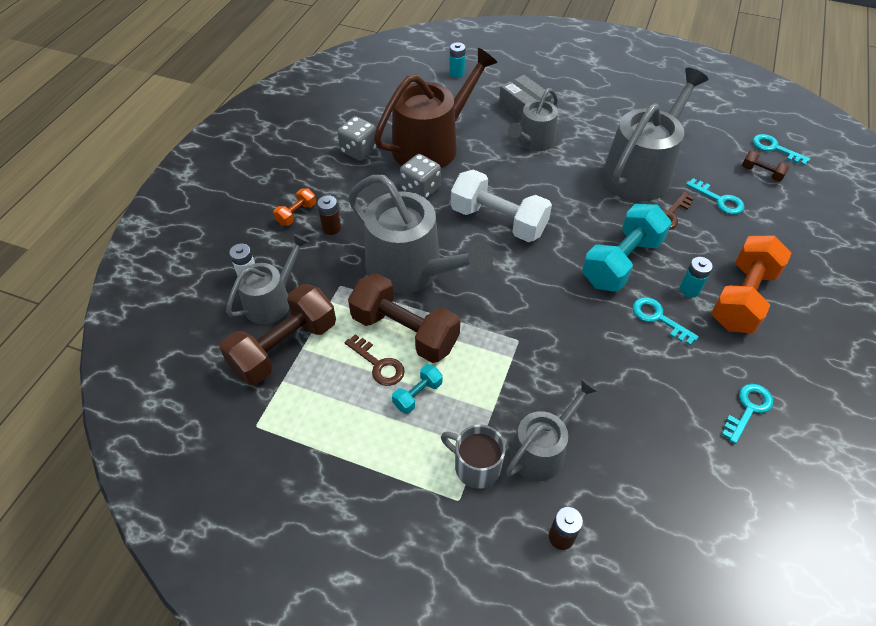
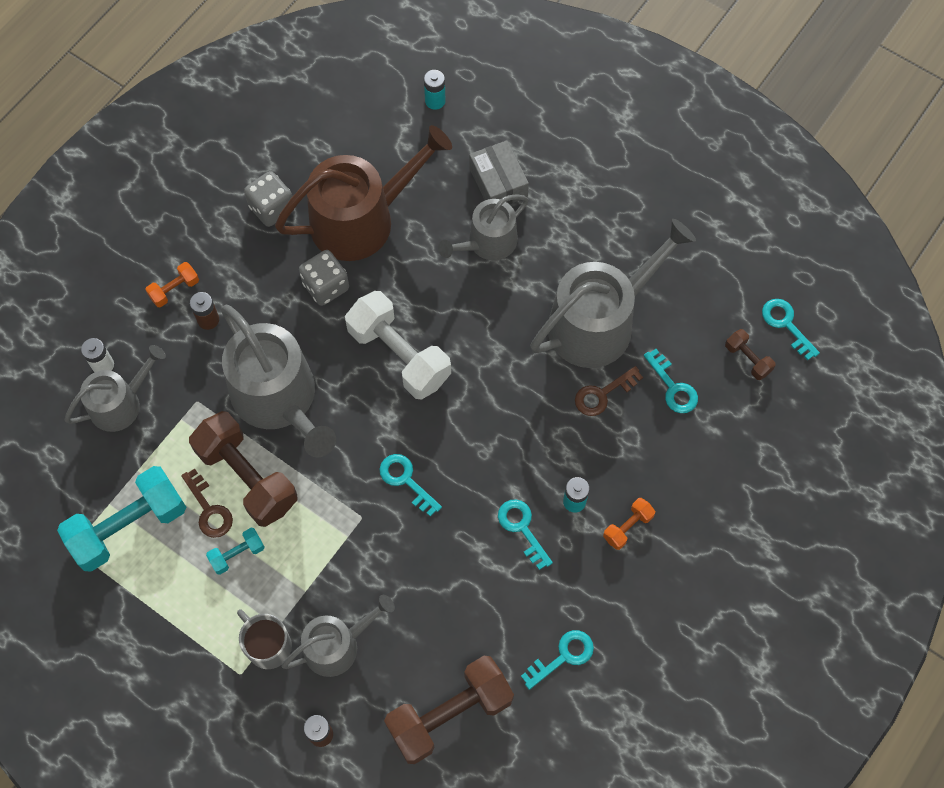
camera: 15 degrees right, 15 degrees up
(284, 347) = (120, 465): brown dumbbell -> brown dumbbell (450, 714)
(544, 305) = (406, 481): none -> turquoise key
(621, 262) = (515, 446): turquoise dumbbell -> turquoise dumbbell (129, 526)
(742, 298) = (627, 527): orange dumbbell -> orange dumbbell, size x0.46

